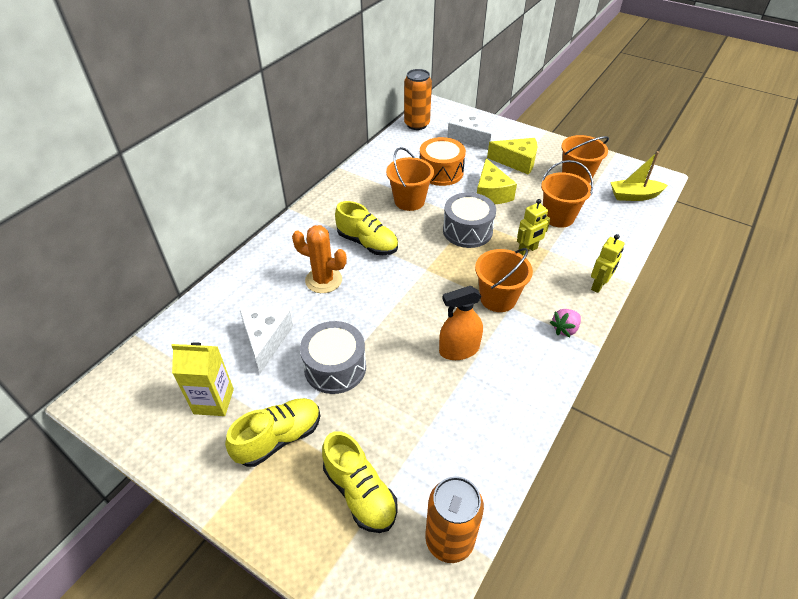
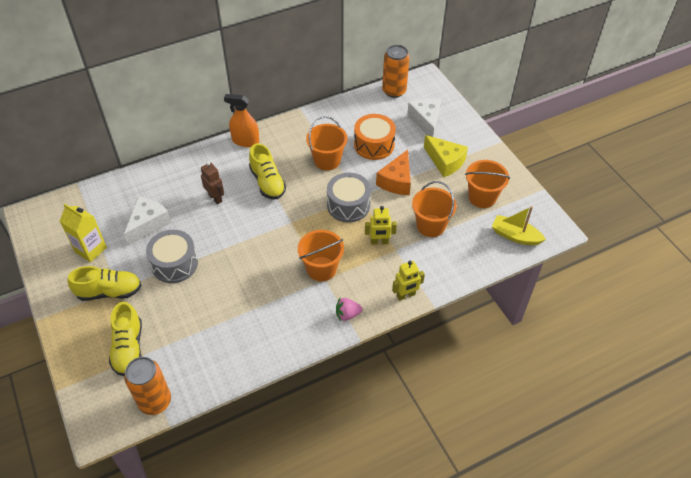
camera: 30 degrees right, 5 degrees up
(323, 280) = (215, 198): orange cactus -> brown robot
(459, 350) = (261, 292): orange spray bottle -> orange spray bottle (245, 141)
(491, 193) = (396, 181): yellow cheese -> orange cheese

